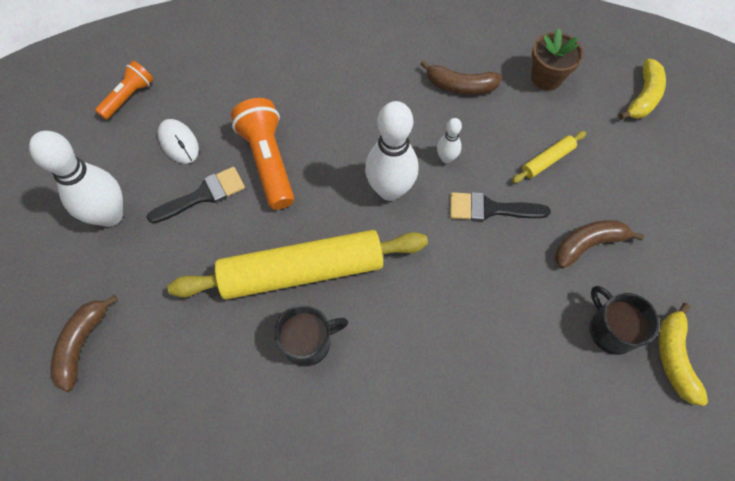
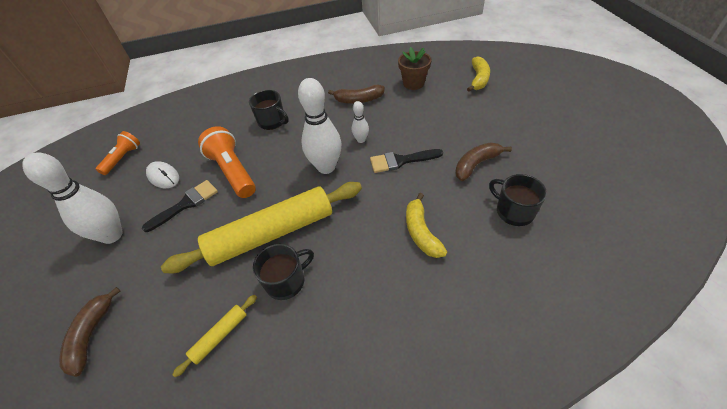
camera: 10 degrees left, 15 degrees down
(333, 91) = (272, 121): none -> black mug
(547, 160) = (430, 125): yellow rolling pin -> yellow rolling pin (220, 336)
(674, 357) = (566, 217): yellow banana -> yellow banana (421, 232)

